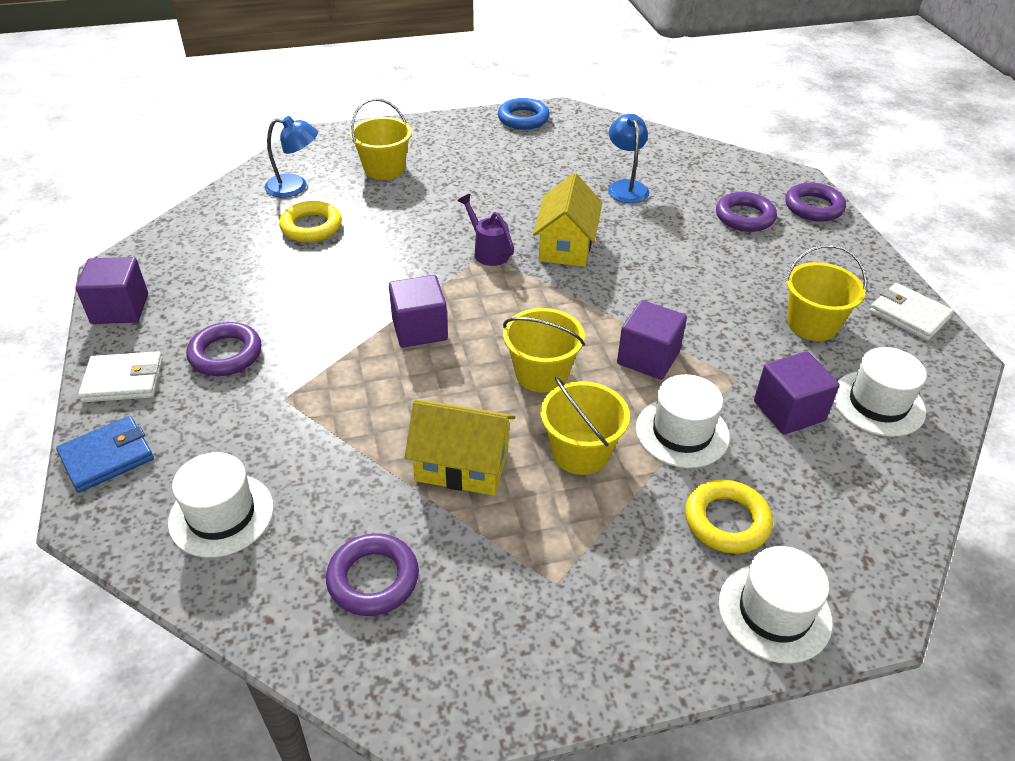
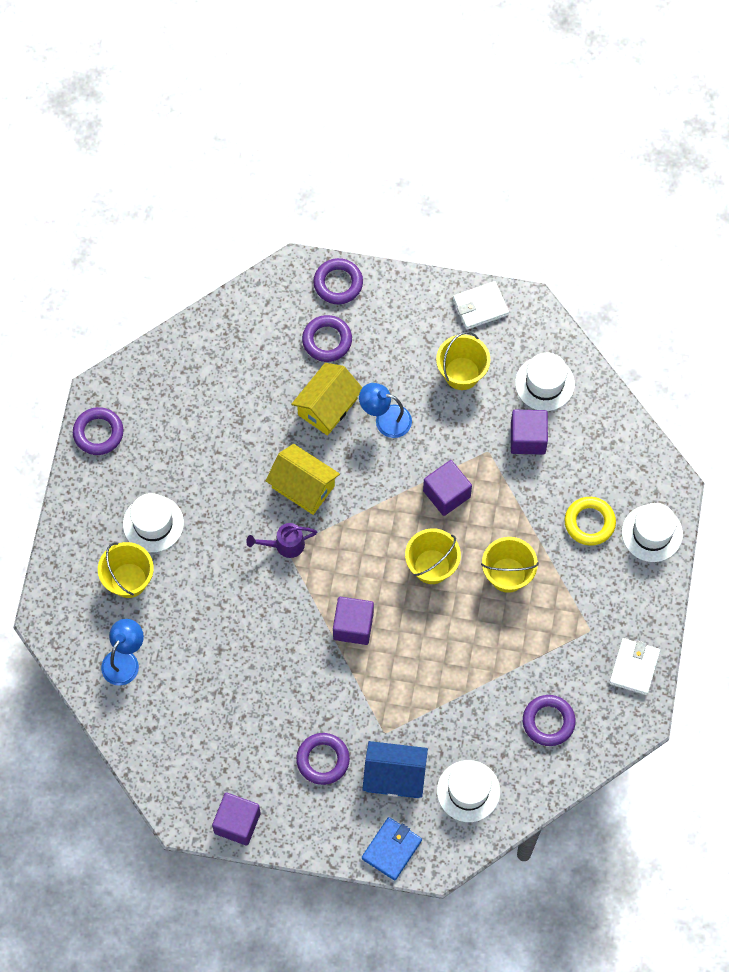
camera: 65 degrees left, 25 degrees up
(107, 457) = (391, 849): blue wallet -> blue wallet turned 45 degrees clockwise
(123, 380) = (321, 831): white wallet -> white wallet (634, 667)
(223, 427) = (394, 776): none -> blue house
(311, 227) = (191, 663): yellow ring -> none
(462, 465) = (488, 646): yellow house -> yellow house (327, 406)
(523, 119) = (98, 433): blue ring -> purple ring
(626, 187) = (246, 404): blue lamp -> blue lamp (385, 419)
(682, 432) = (517, 509): white hat -> white hat (153, 523)

